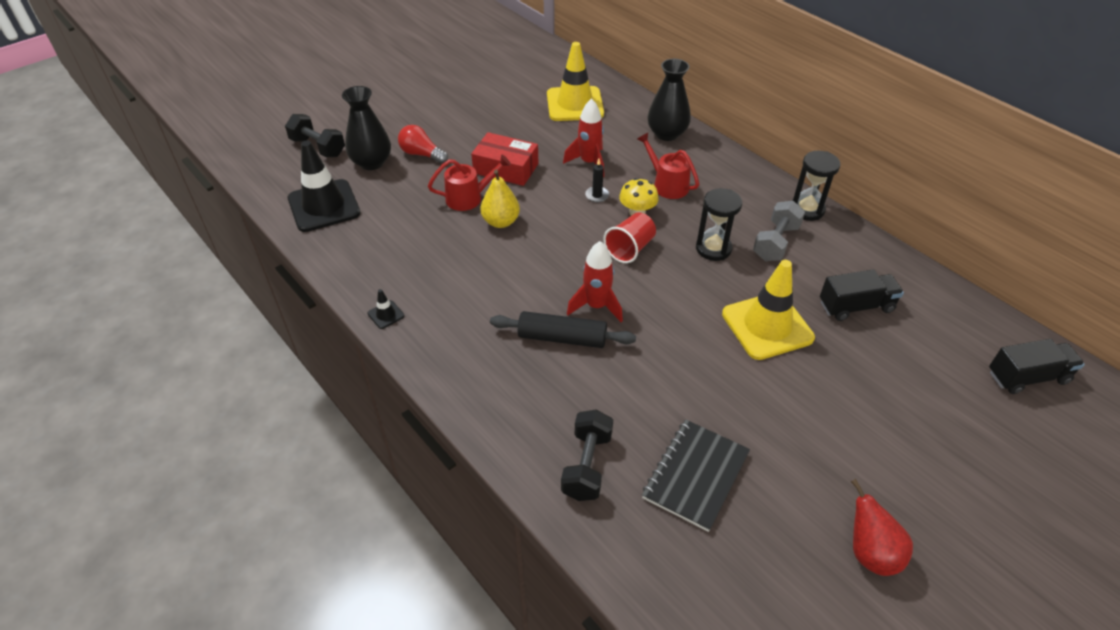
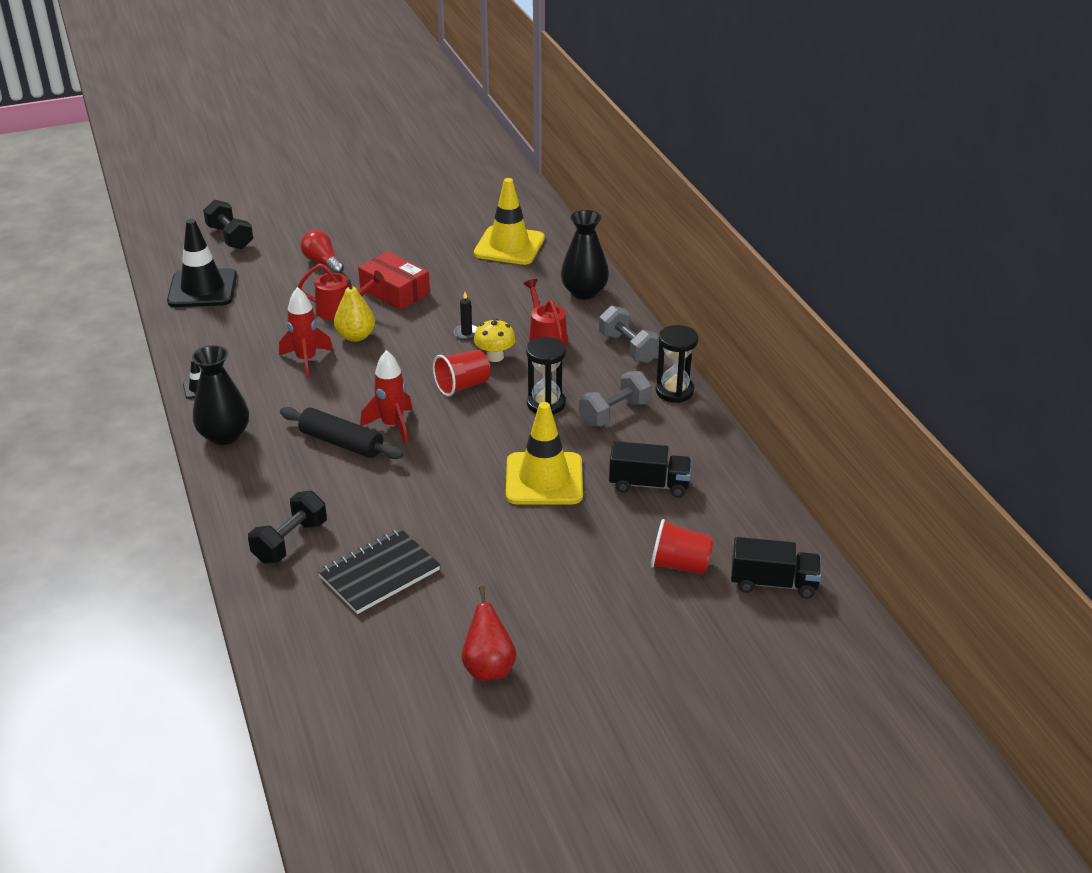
camera: 20 degrees right, 10 degrees down
(371, 162) = (270, 260): black vase -> black vase (224, 435)
(589, 163) = (481, 303): red rocket -> red rocket (306, 360)
(740, 178) = (628, 348): none -> grey dumbbell
(942, 382) = (680, 565): none -> red cup

